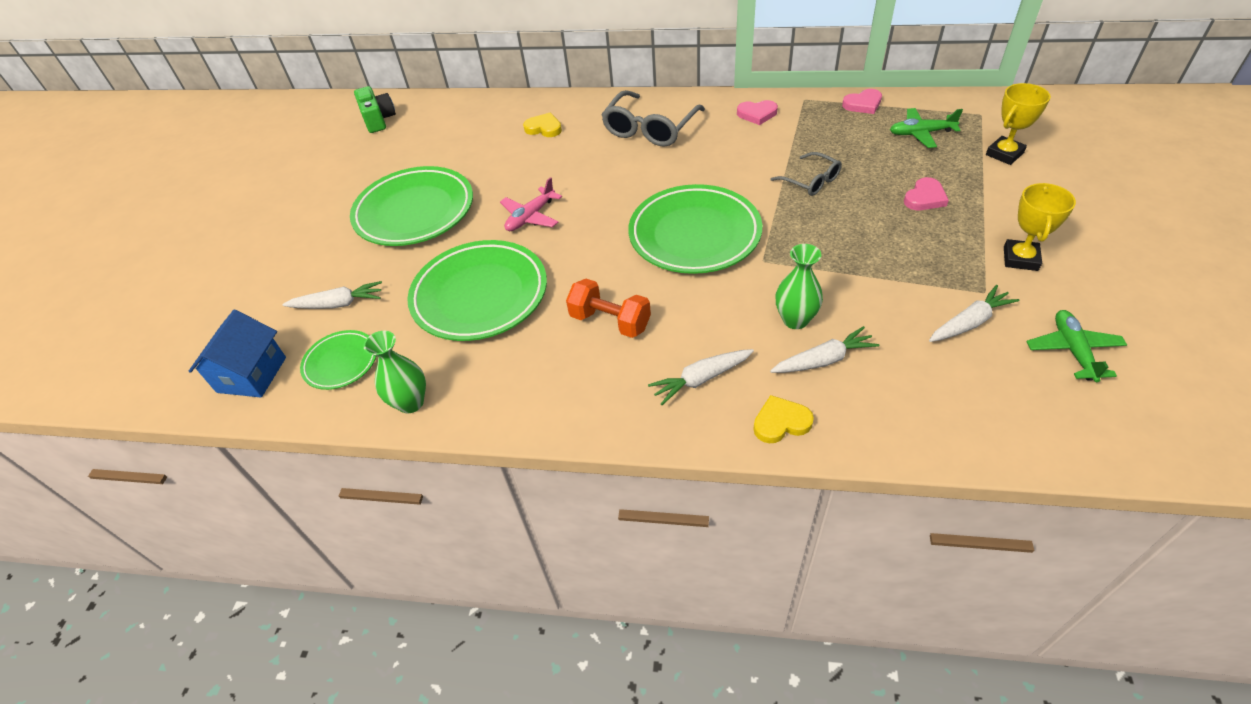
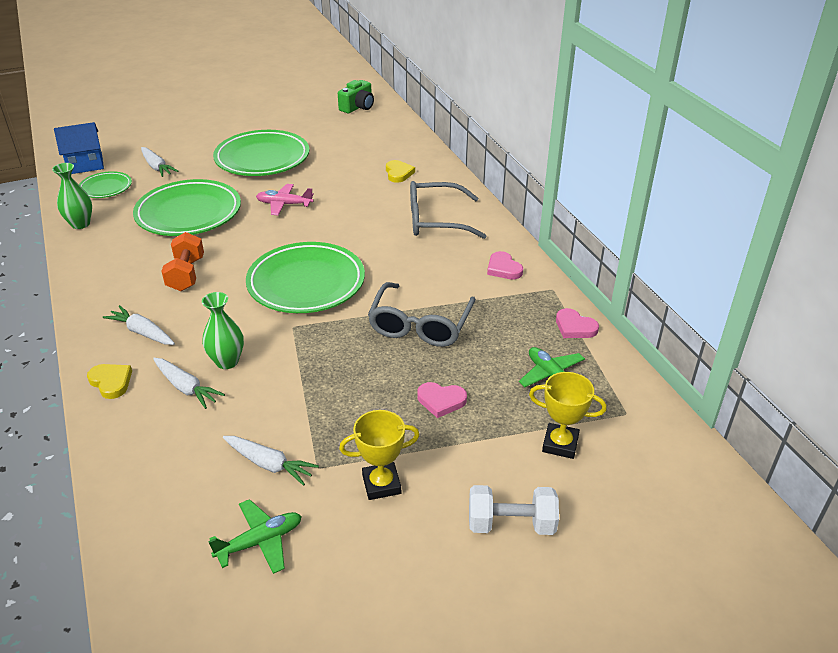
camera: 55 degrees right, 10 degrees down
(811, 181) = (420, 325): grey glasses -> grey glasses, size x1.71
(1087, 203) = (511, 524): none -> white dumbbell

